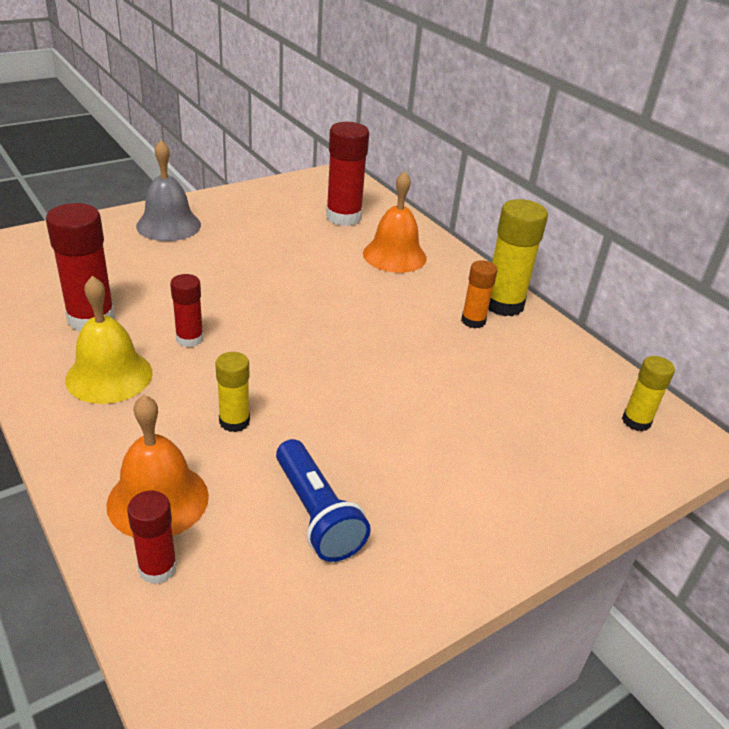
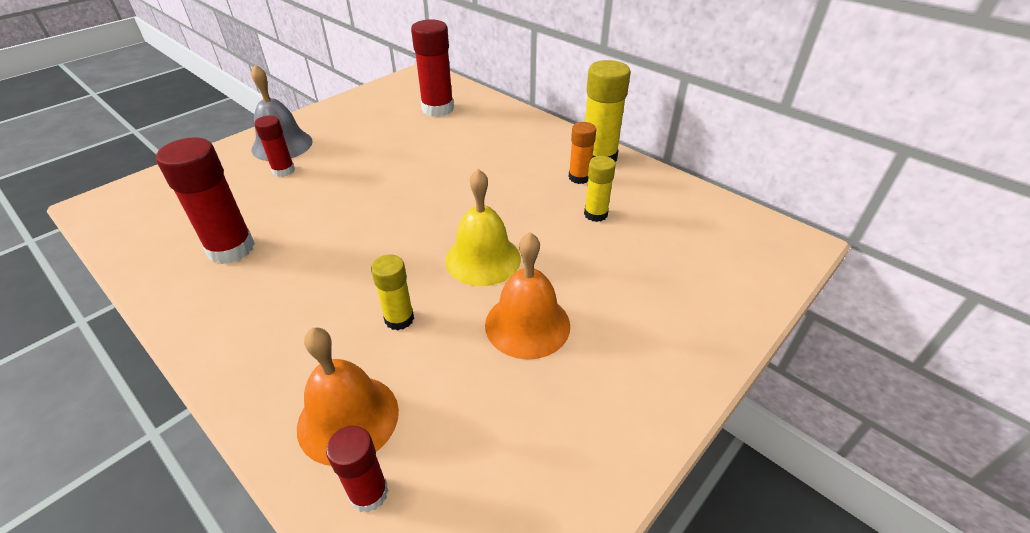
camera: 10 degrees left, 5 degrees up
(109, 376) = (264, 301): yellow bell -> yellow bell (483, 259)
(189, 339) = (332, 247): red glue stick -> red glue stick (283, 170)
(317, 514) = (506, 392): blue flashlight -> none
(394, 255) = (492, 133): orange bell -> orange bell (527, 324)
(636, 421) = (745, 236): yellow glue stick -> yellow glue stick (595, 214)

